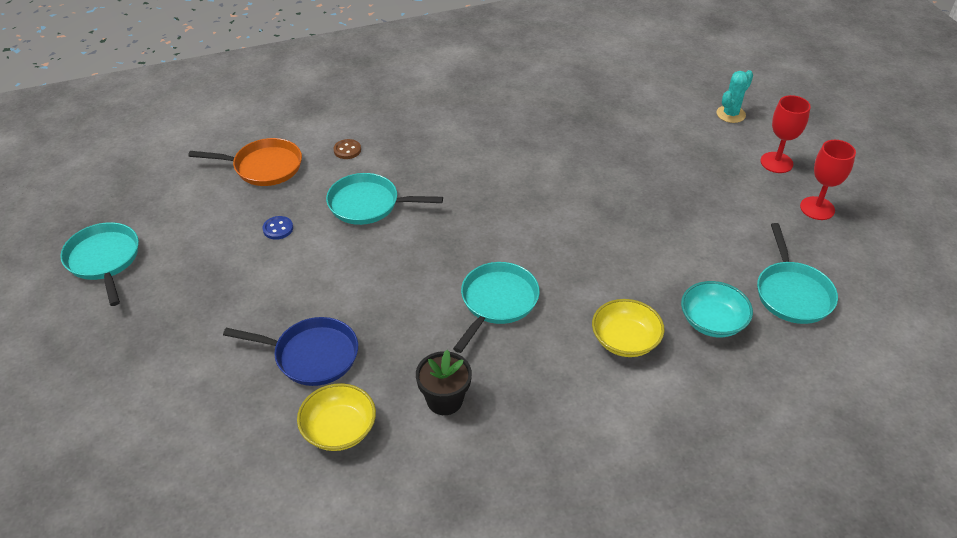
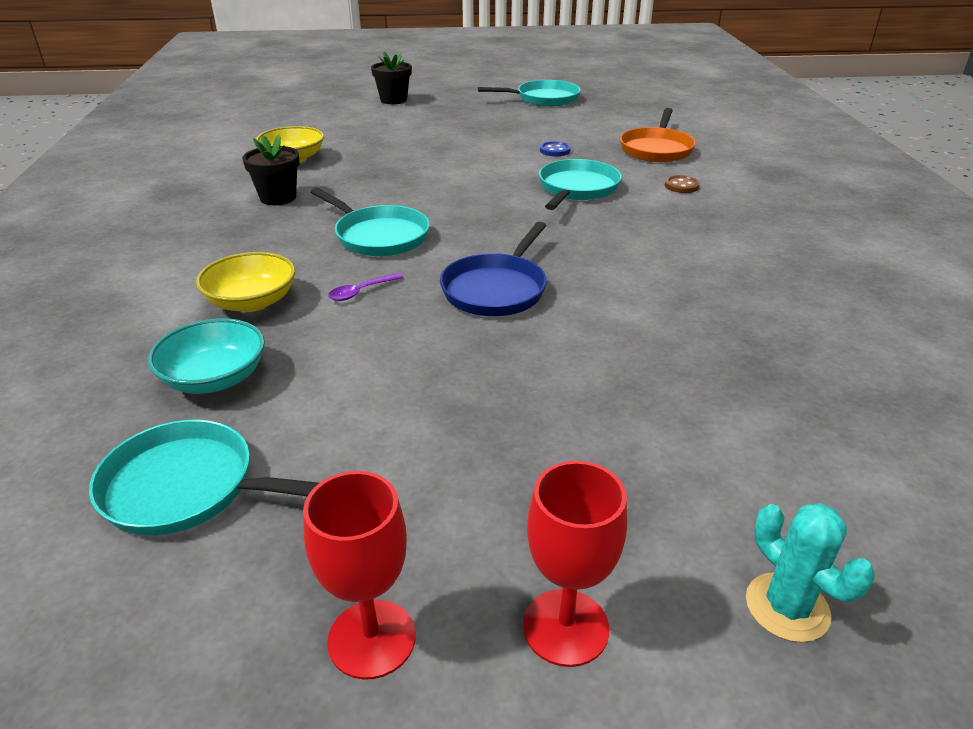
camera: 105 degrees right, 10 degrees down
(106, 402) = (393, 100): none -> black flower pot
(311, 355) = (381, 154): blue pan -> blue pan (496, 289)
(584, 286) = (361, 292): none -> purple spoon

